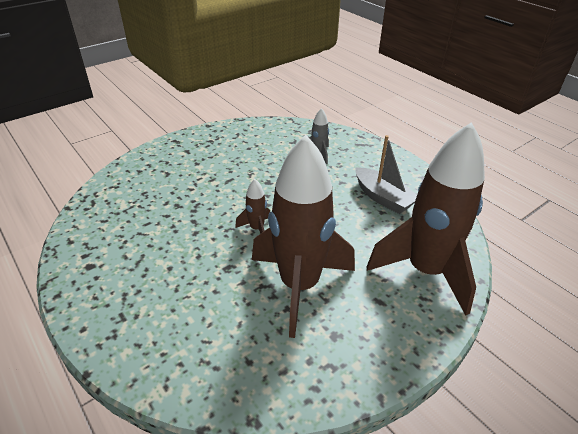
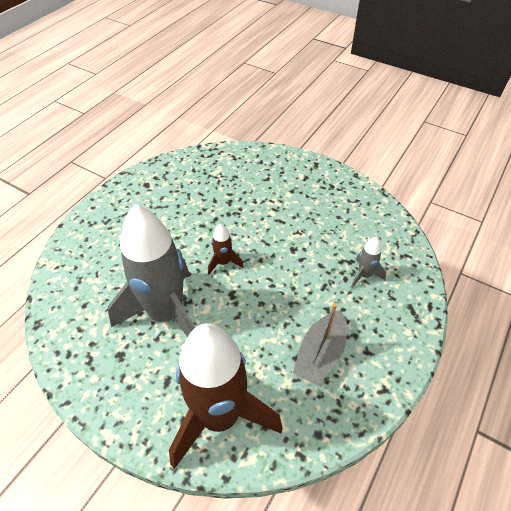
camera: 70 degrees right, 10 degrees up
(299, 285) = (166, 314): brown rocket -> grey rocket

